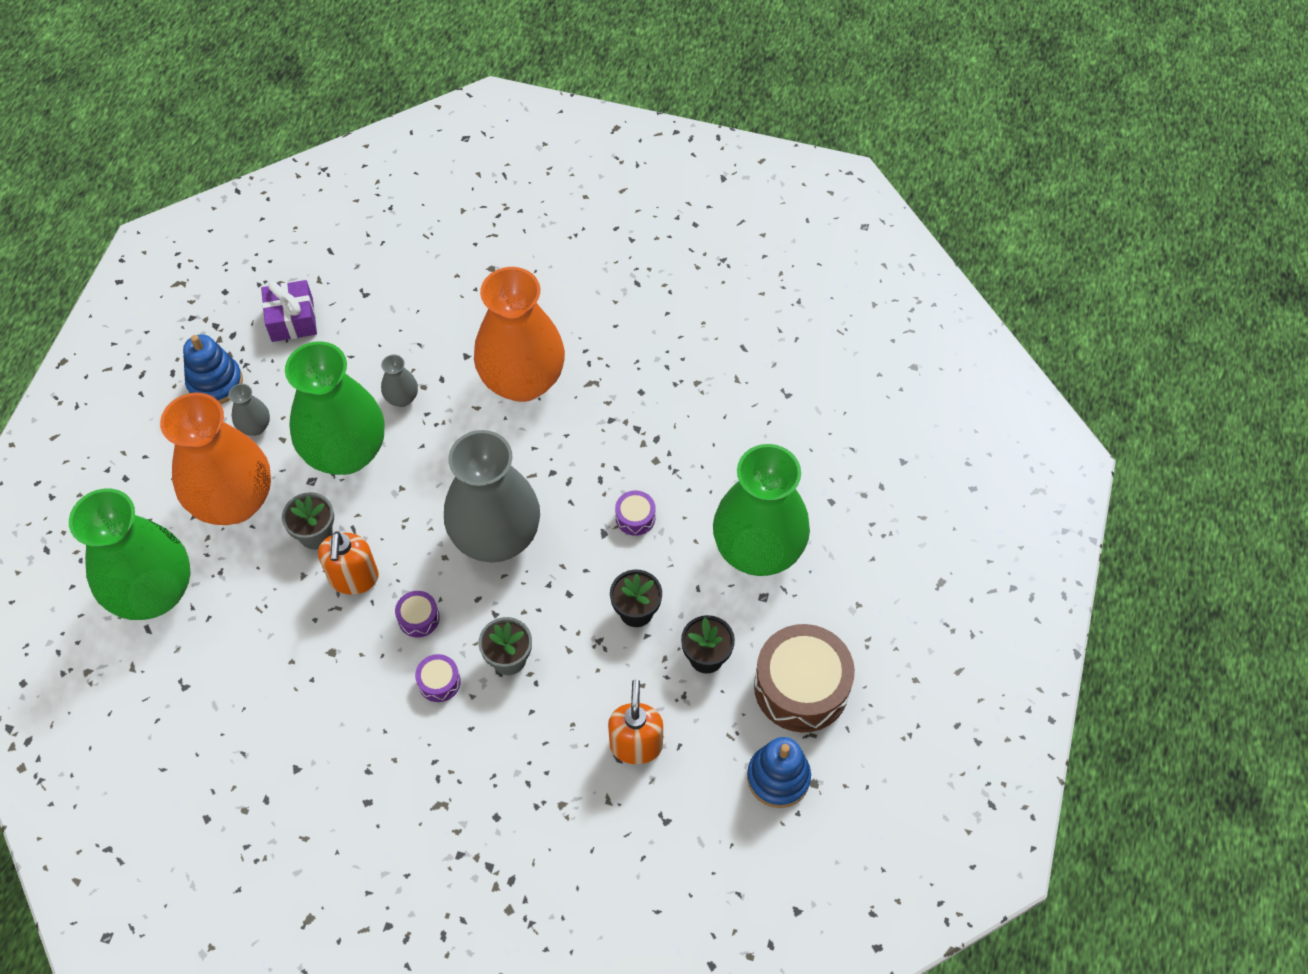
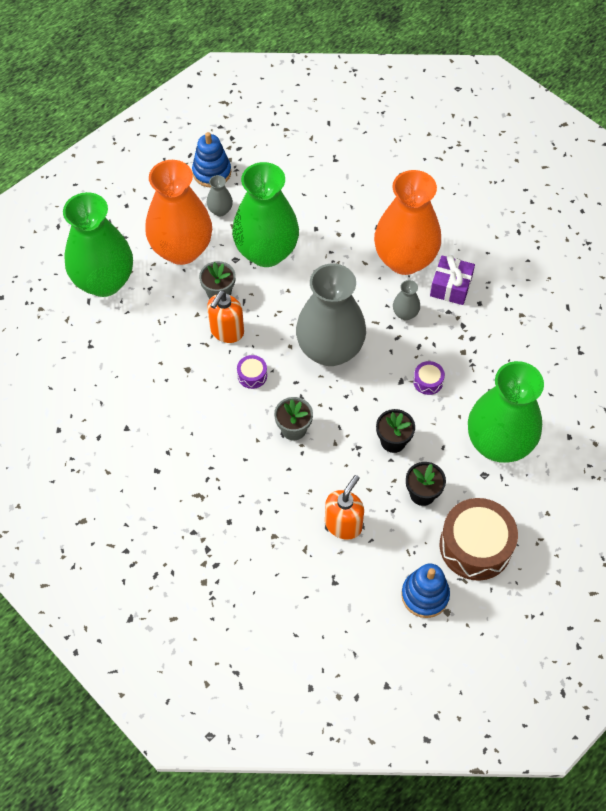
camera: 30 degrees right, 0 degrees up
(292, 320) = (280, 155): purple gift -> purple gift (451, 287)
(402, 398) = (321, 235): grey vase -> grey vase (405, 314)
(439, 682) = (242, 421): purple drum -> none

